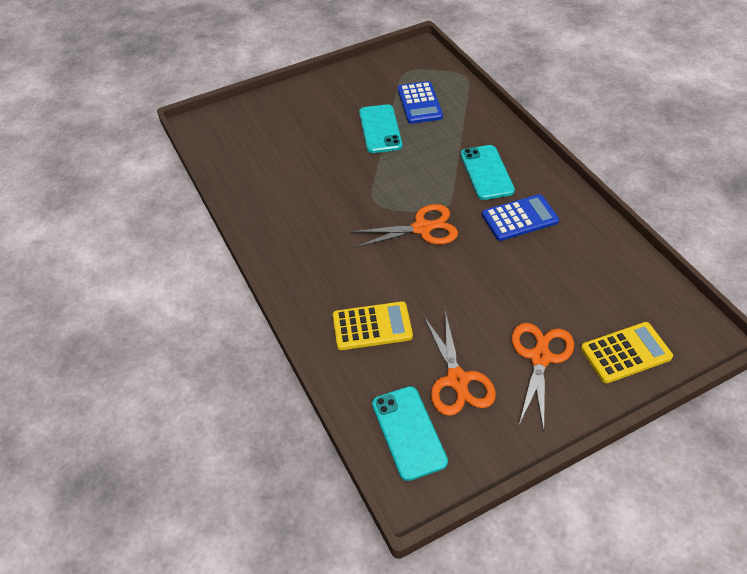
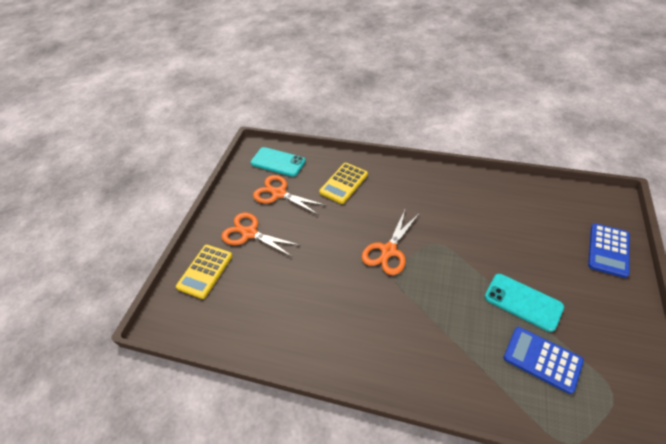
camera: 135 degrees right, 0 degrees up
(486, 172) = (405, 332): turquoise phone -> none
(519, 218) = (342, 311): blue calculator -> blue calculator (608, 250)
(540, 357) = (249, 233): orange scissors -> orange scissors turned 150 degrees clockwise

